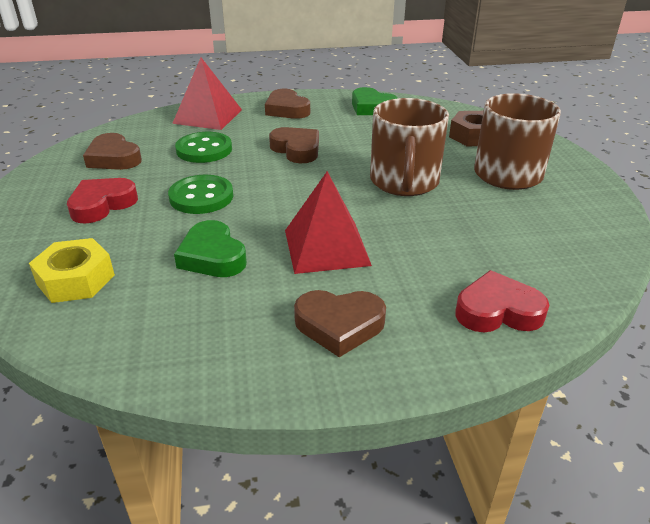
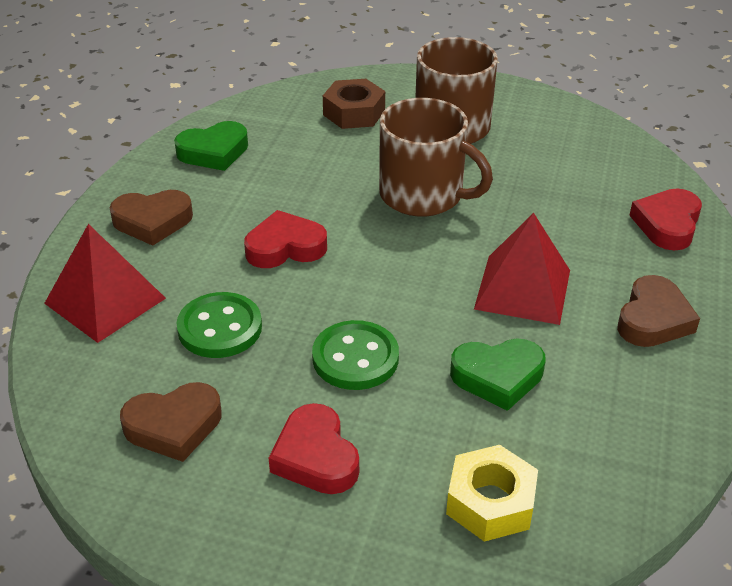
camera: 65 degrees left, 5 degrees up
(296, 150) = (285, 247): brown heart -> red heart

